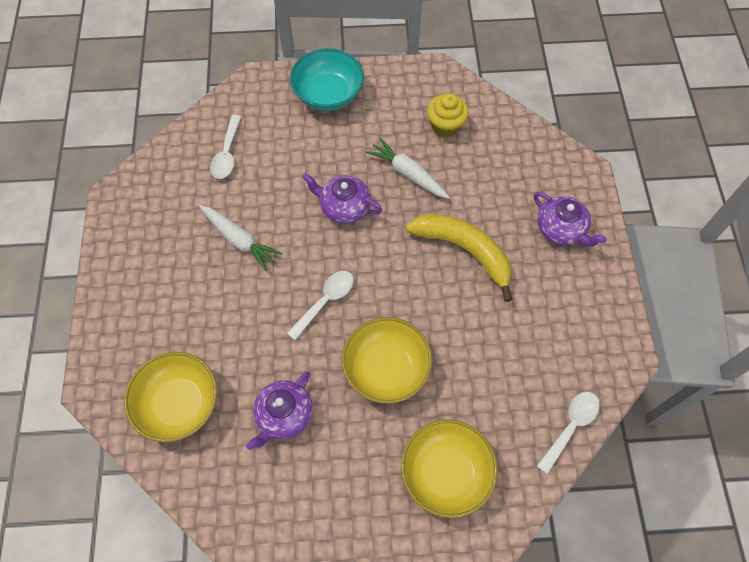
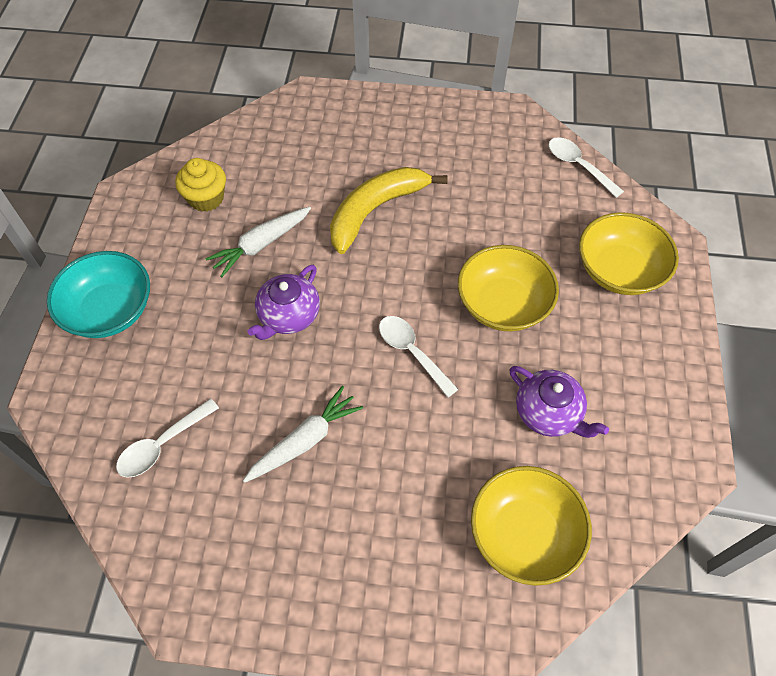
camera: 80 degrees left, 5 degrees down
(227, 154) = (162, 445): white spoon -> white spoon turned 120 degrees clockwise
(561, 229) = (369, 128): purple teapot -> none

